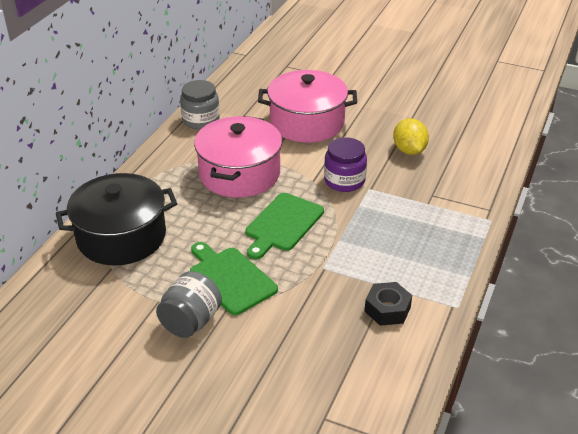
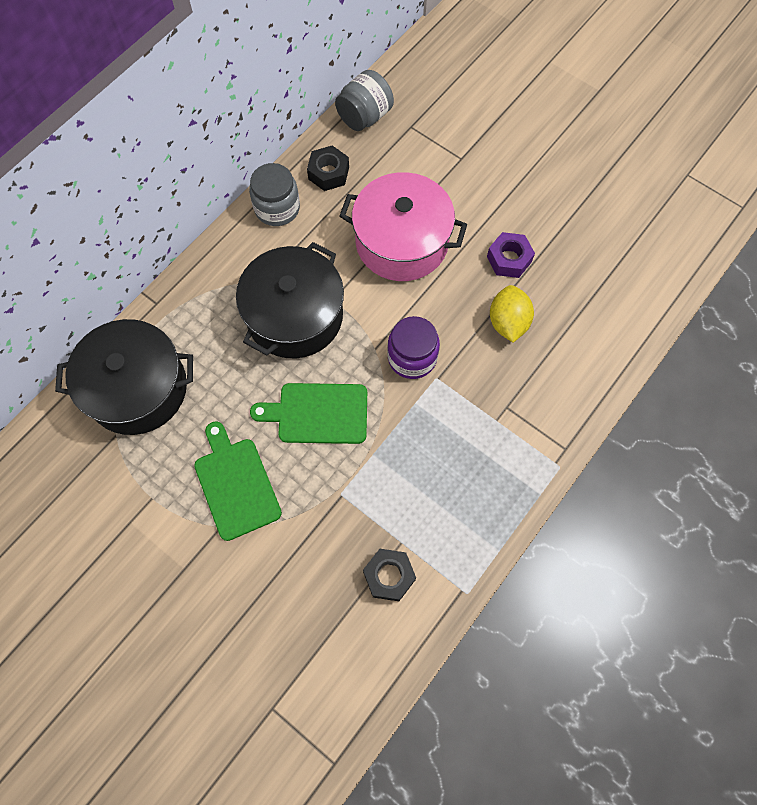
camera: 15 degrees right, 30 degrees up
(191, 322) = (177, 537): grey jar -> grey jar (364, 116)
(234, 97) = (328, 173): none -> black nut
(239, 174) = (295, 316): pink pot -> black pot
(282, 224) = (318, 413): green cutting board -> green cutting board turned 45 degrees clockwise
(393, 119) = (509, 259): none -> purple nut

